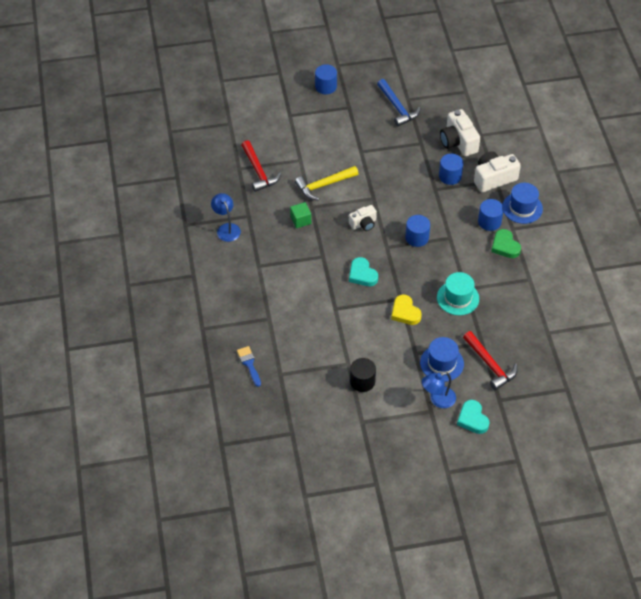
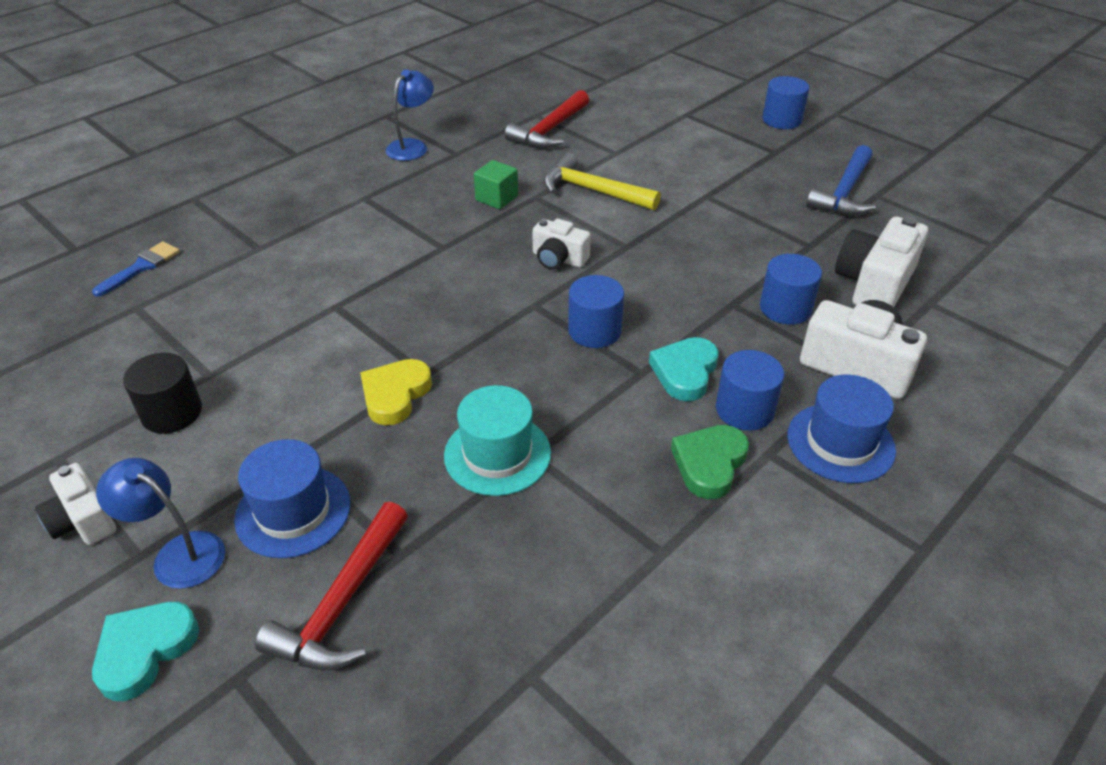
camera: 55 degrees right, 10 degrees down
(362, 274) = (442, 304): turquoise heart -> turquoise heart (685, 372)
(402, 421) = (83, 520): none -> white camera

